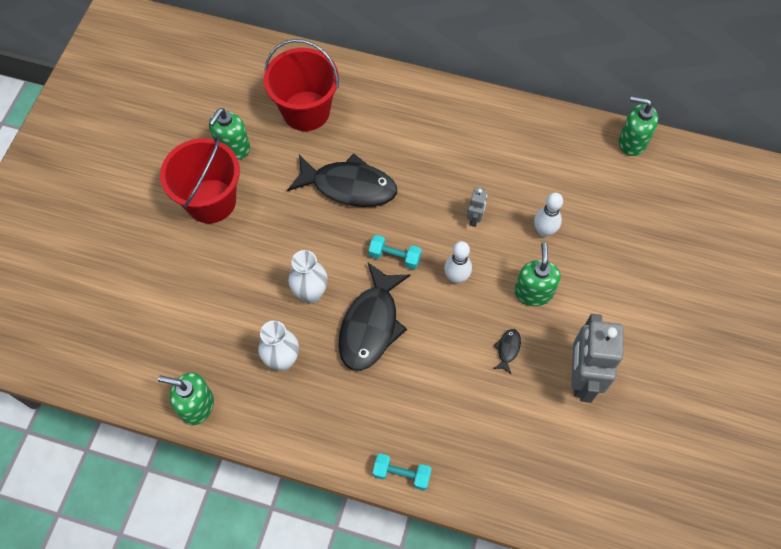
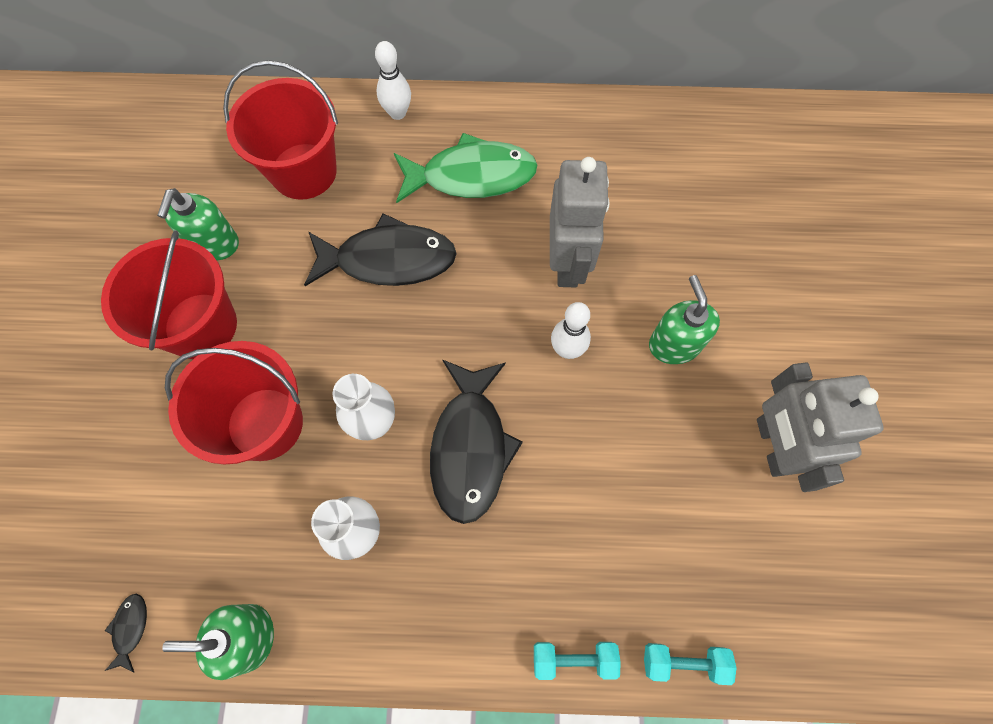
camera: 15 degrees left, 5 degrees up
(238, 276) = (265, 424): none -> red bucket
(394, 257) = (476, 342): turquoise dumbbell -> turquoise dumbbell (684, 662)
(424, 141) = (472, 176): none -> green fish
(475, 218) = (568, 263): grey robot -> grey robot, size x2.12
(507, 349) = (665, 433): black fish -> black fish (130, 628)
(544, 231) = (662, 258): white bowling pin -> white bowling pin (398, 113)
(632, 142) = (735, 117): green soap dispenser -> none

